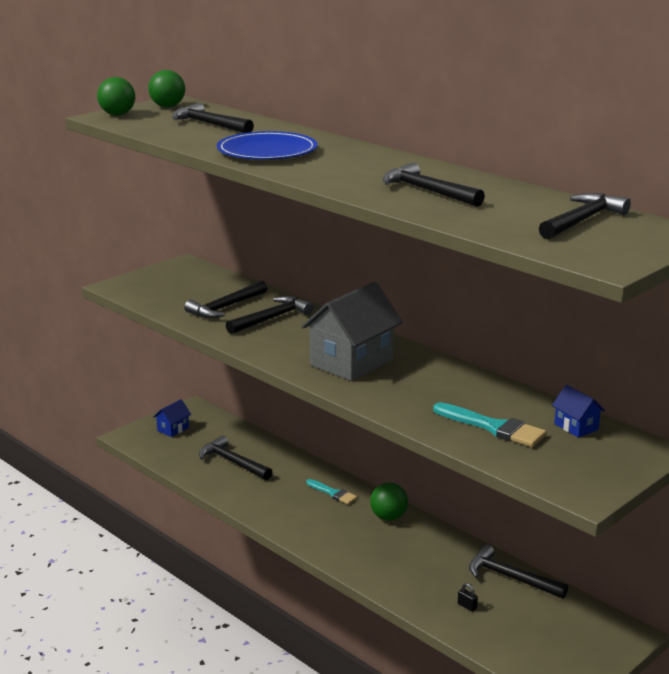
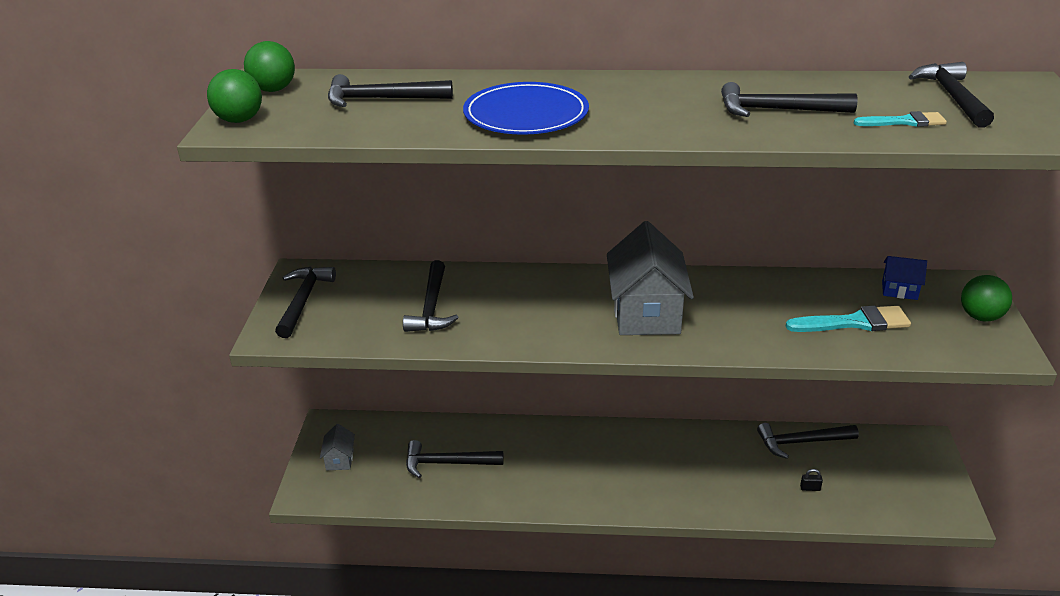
camera: 40 degrees left, 10 degrees up
(173, 429) = (340, 459): blue house -> grey house
(272, 318) = (497, 299): black hammer -> black hammer (303, 301)
(333, 493) = (576, 444): turquoise brush -> turquoise brush (905, 122)
(388, 517) = (648, 441): green ball -> green ball (980, 317)

